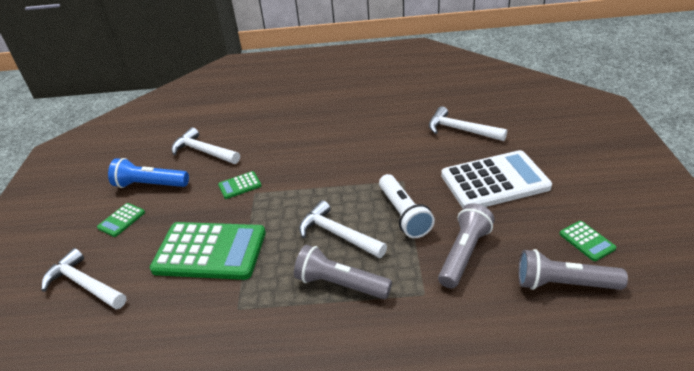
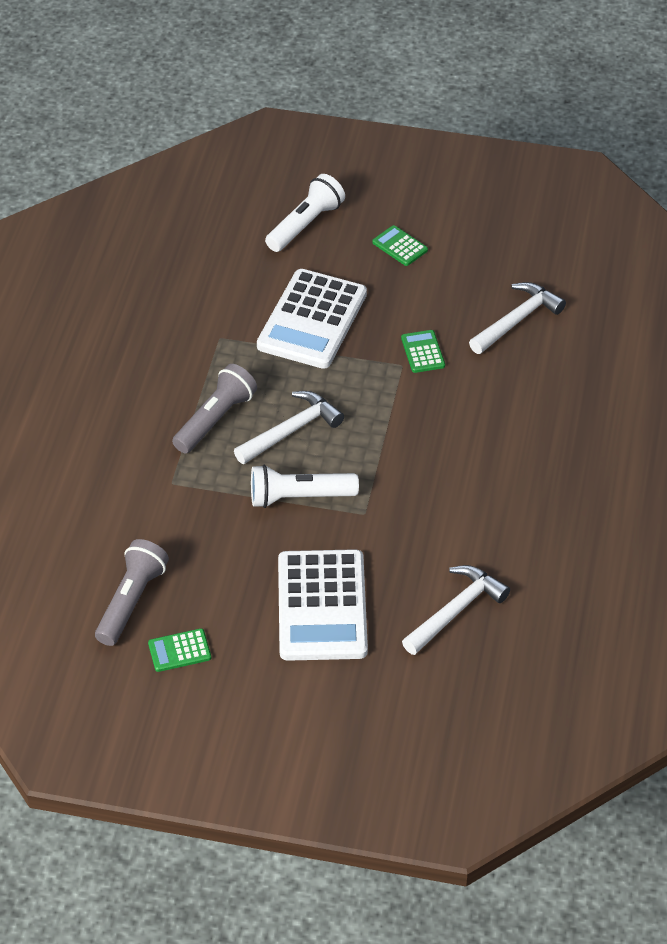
camera: 100 degrees right, 10 degrees up
(84, 284) = (305, 224): white hammer -> white flashlight
(150, 185) = (460, 268): blue flashlight -> none
(210, 251) = (312, 320): green calculator -> white calculator
(464, 254) = (210, 532): grey flashlight -> none

